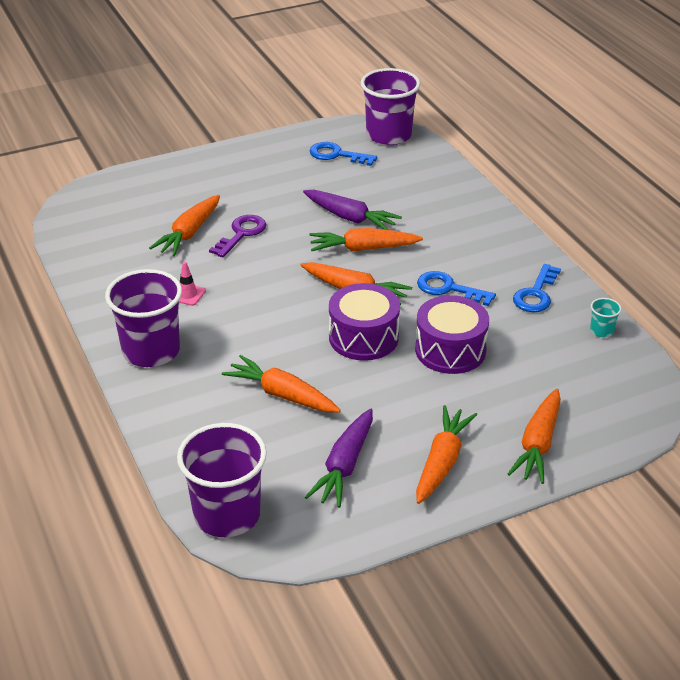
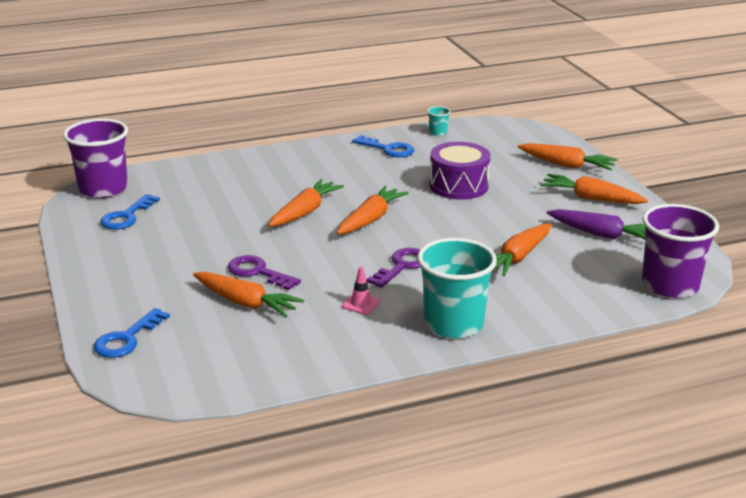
camera: 85 degrees left, 10 degrees down
(151, 351) = (453, 324): purple cup -> turquoise cup
(258, 315) = (402, 266): none -> purple key
(350, 218) = (249, 215): purple carrot -> none
(363, 249) = (304, 212): orange carrot -> orange carrot turned 150 degrees counterclockwise
(363, 337) = (439, 219): purple drum -> none
(448, 289) = (375, 180): blue key -> blue key (127, 339)

